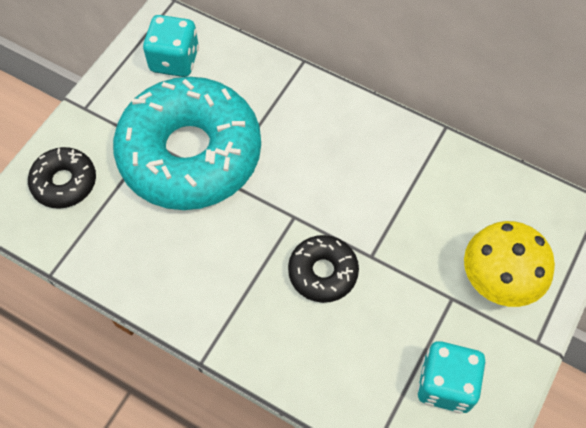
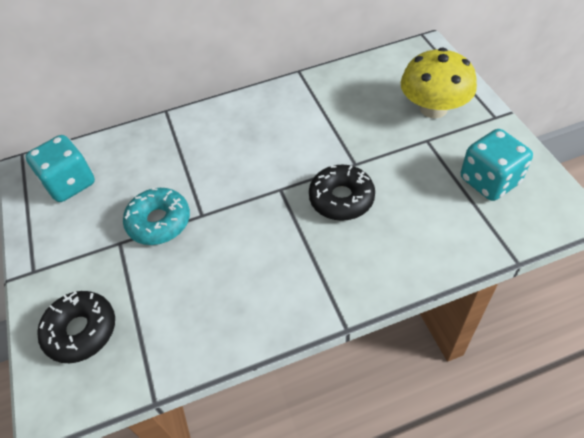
camera: 45 degrees left, 10 degrees down
(190, 154) = (159, 222): turquoise donut -> turquoise donut, size x0.45

